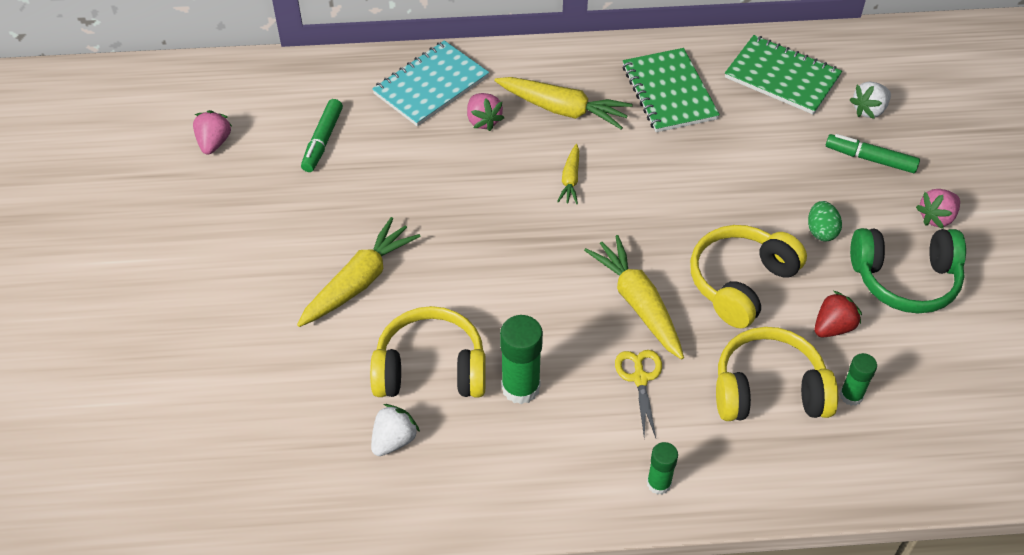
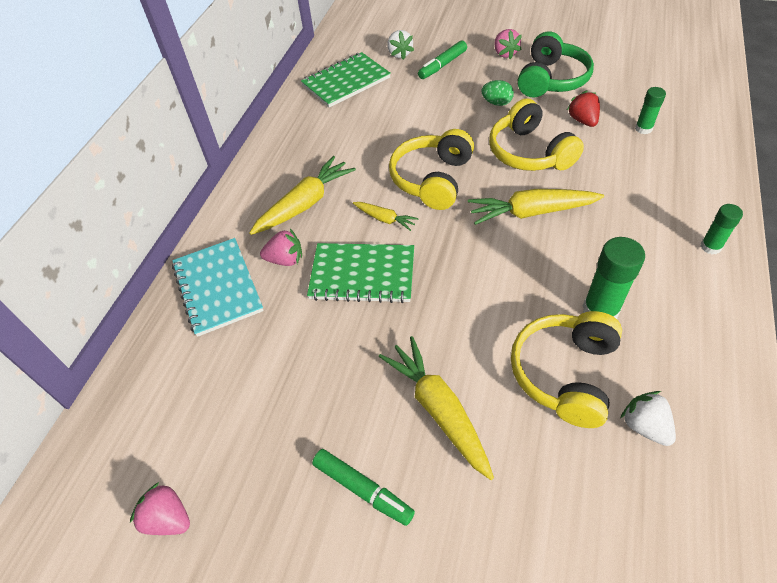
camera: 65 degrees left, 0 degrees up
(322, 141) = (233, 399): green marker -> green marker (363, 490)
(640, 378) = (607, 231): yellow scissors -> none
(669, 92) = (325, 139): green notebook -> green notebook (362, 275)
(768, 390) = (631, 165): yellow headphones -> yellow headphones (432, 179)

